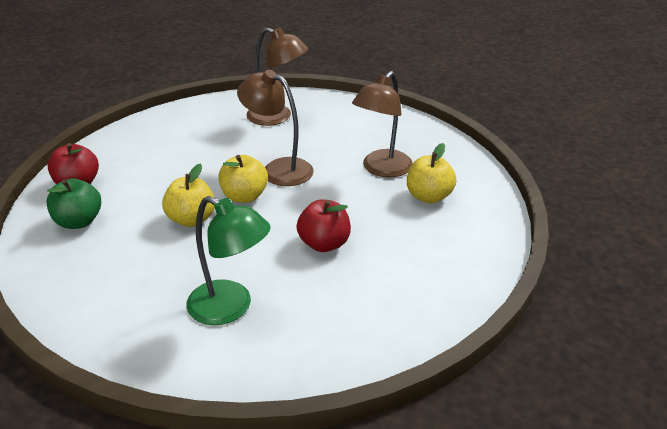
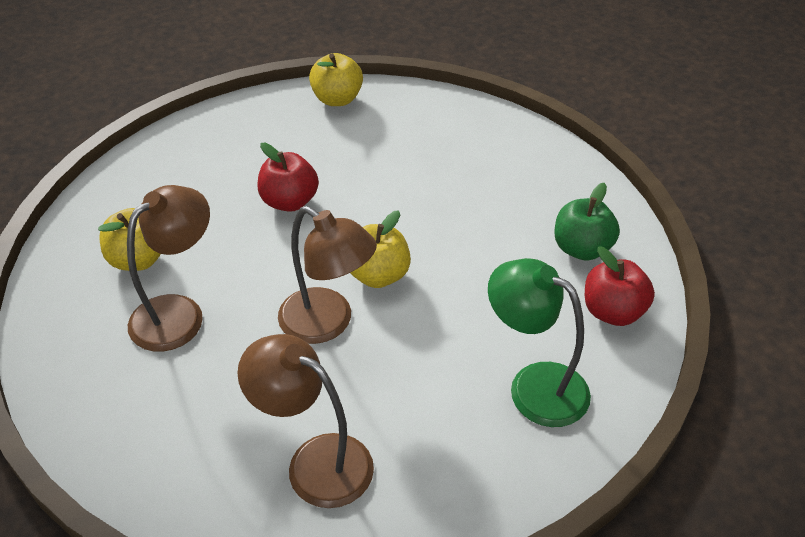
camera: 175 degrees left, 10 degrees up
(191, 219) = (443, 243): yellow apple -> yellow apple (337, 99)
(230, 308) = (392, 142): green lamp -> green lamp (534, 385)

